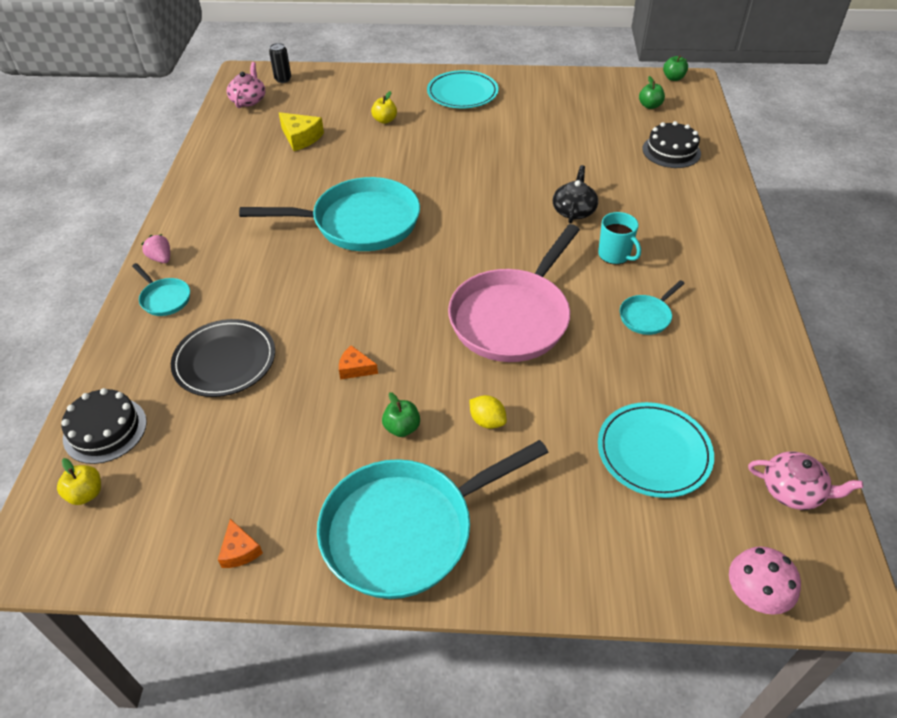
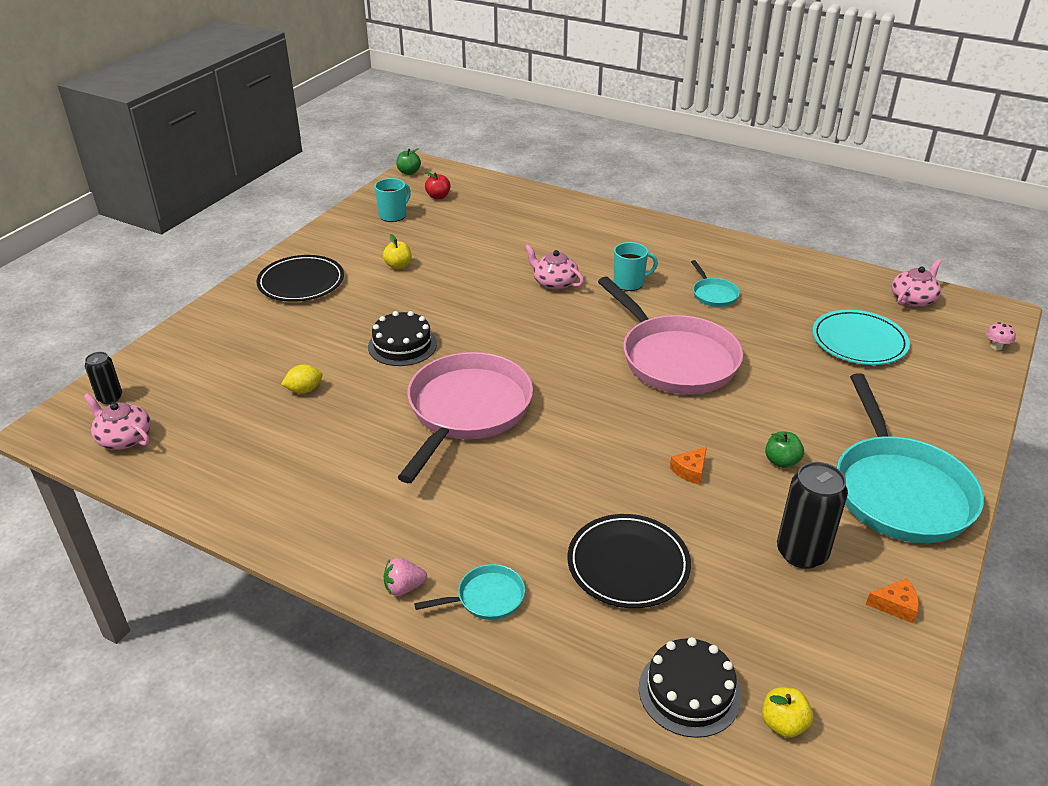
camera: 65 degrees left, 10 degrees down
(282, 468) = (801, 553): none -> black can
(301, 138) = (262, 414): yellow cheese -> none
(359, 223) = (466, 411): turquoise pan -> pink pan
(385, 120) = (294, 345): yellow apple -> yellow apple (398, 266)
(462, 93) = (301, 282): turquoise plate -> black plate
(487, 421) = (794, 410): yellow lemon -> yellow lemon (304, 390)
(574, 210) = (554, 282): black teapot -> pink teapot
(596, 96) = (393, 215): none -> turquoise mug
(650, 106) = (438, 197): green apple -> red apple
(671, 151) = (513, 210): black cake -> black cake (402, 345)
(754, 596) = (996, 346): pink mushroom -> pink mushroom, size x0.57

